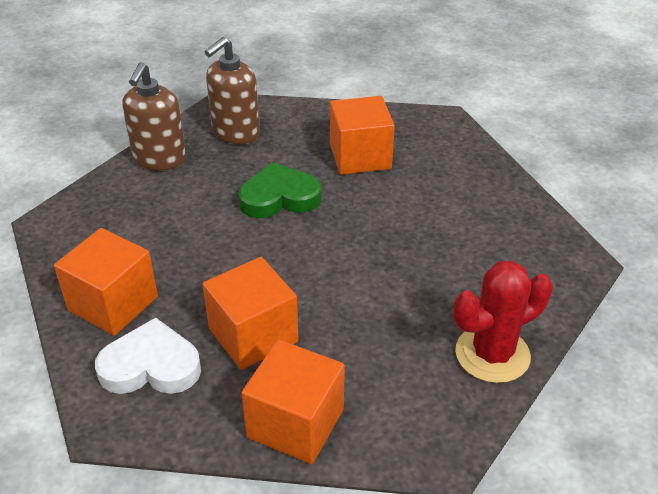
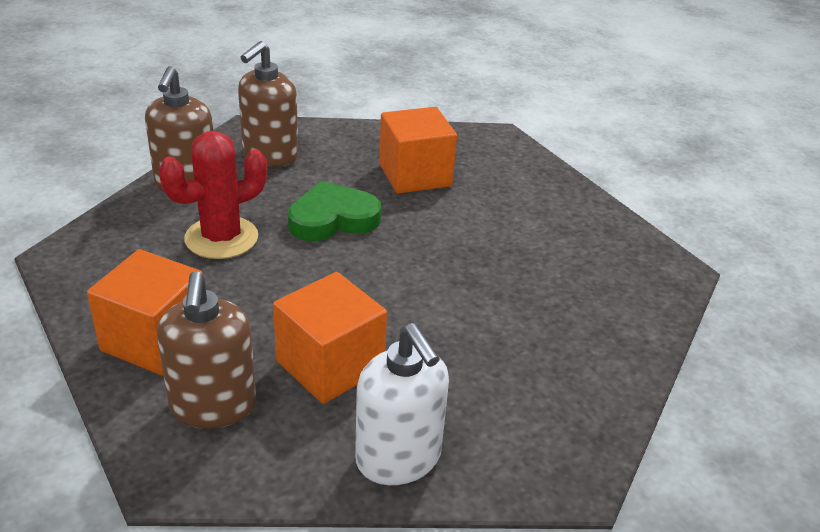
camera: 10 degrees left, 5 degrees down
(151, 366) = (213, 406): white heart -> brown soap dispenser
(295, 423) = (398, 458): orange cube -> white soap dispenser
(492, 354) = (605, 370): red cactus -> red cactus (221, 238)

